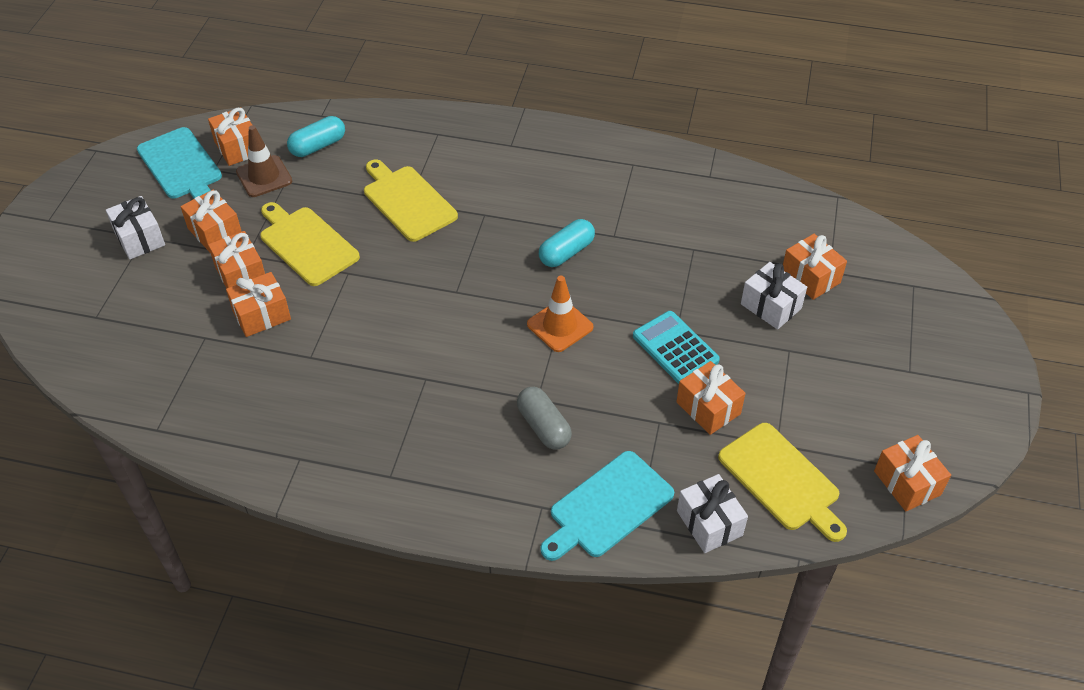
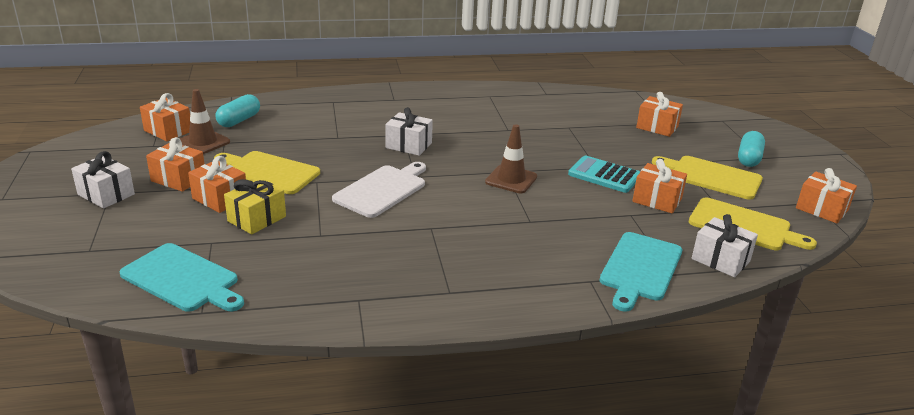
camera: 25 degrees left, 20 degrees down
(181, 166) = (121, 148): turquoise cutting board -> turquoise cutting board (183, 279)
(261, 315) = (257, 219): orange gift -> yellow gift
(407, 201) = (336, 137): yellow cutting board -> yellow cutting board (711, 177)
(408, 304) = (382, 190): none -> white cutting board
(543, 426) = (549, 235): grey capsule -> none
(560, 326) = (511, 179): orange traffic cone -> brown traffic cone
(566, 252) = (481, 143): turquoise capsule -> turquoise capsule (749, 158)
(771, 306) = (646, 144): white gift -> white gift (408, 145)

